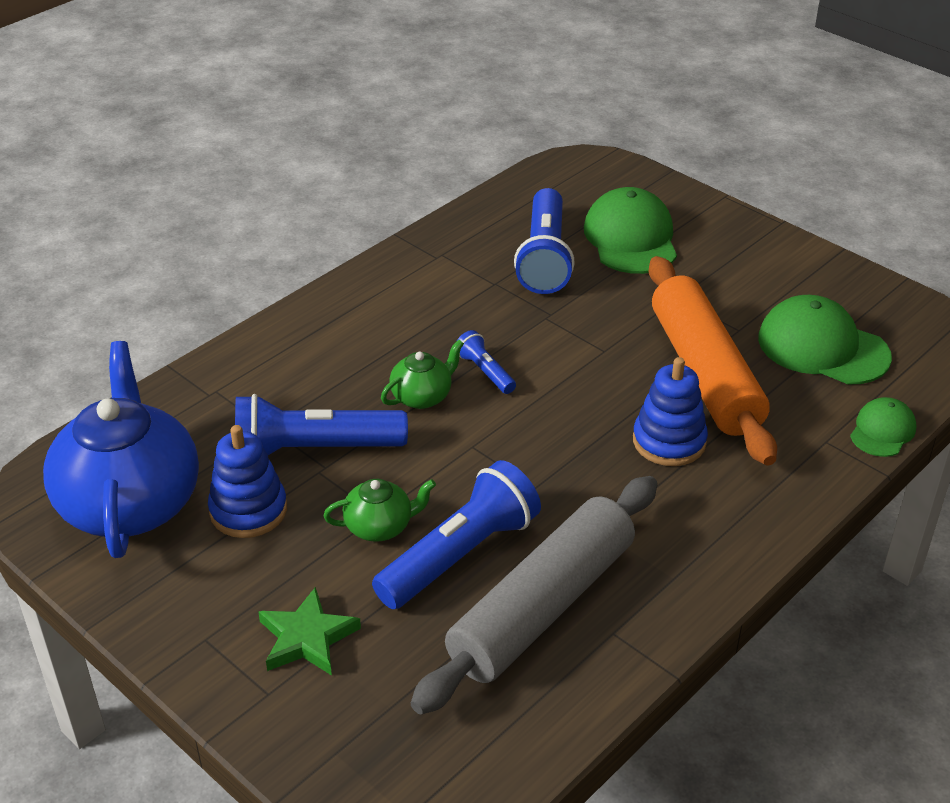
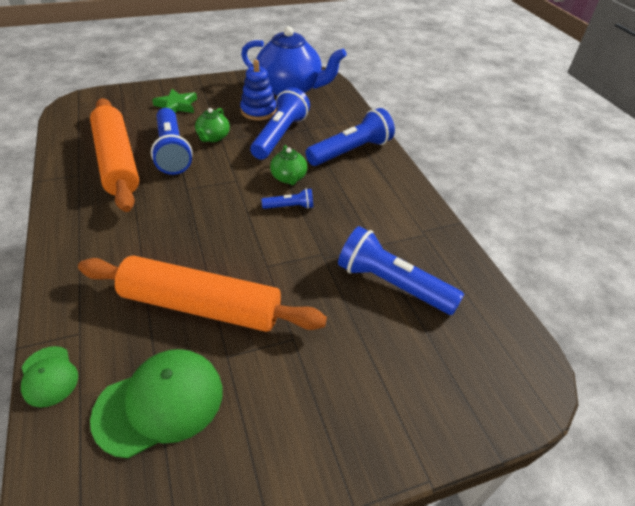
camera: 115 degrees right, 5 degrees up
(303, 360) = (351, 151): none -> blue flashlight
(542, 607) = (117, 161): grey rolling pin -> orange rolling pin
(631, 238) = (391, 352): green cap -> none
(669, 441) = (162, 253): blue stacking toy -> none

